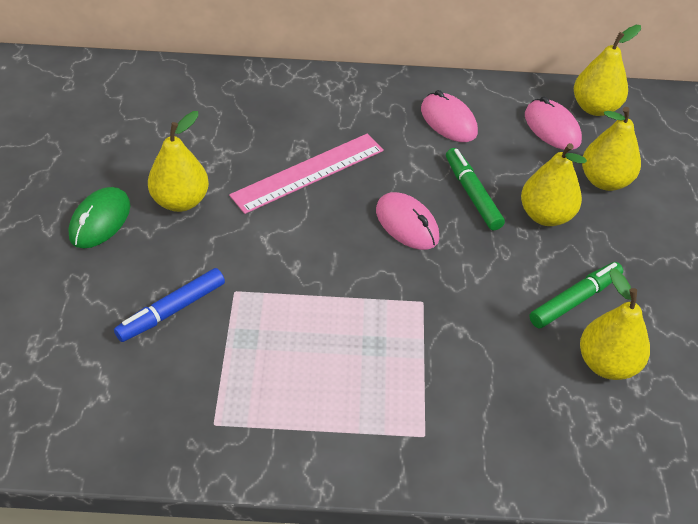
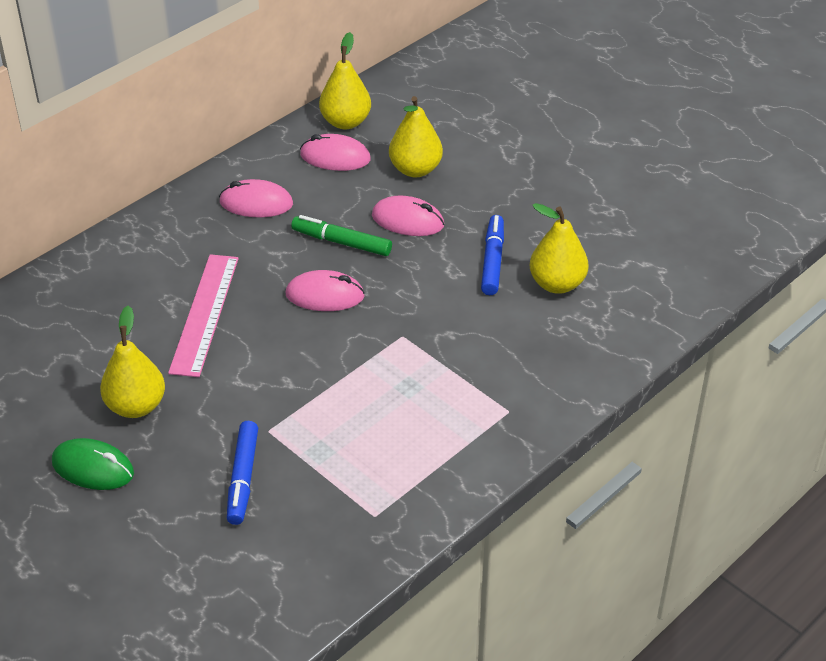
camera: 45 degrees left, 5 degrees down
(100, 221) = (93, 468): green mouse -> green mouse turned 45 degrees counterclockwise
(546, 215) = (407, 221): yellow pear -> pink mouse
(575, 300) = (492, 261): green marker -> blue marker

